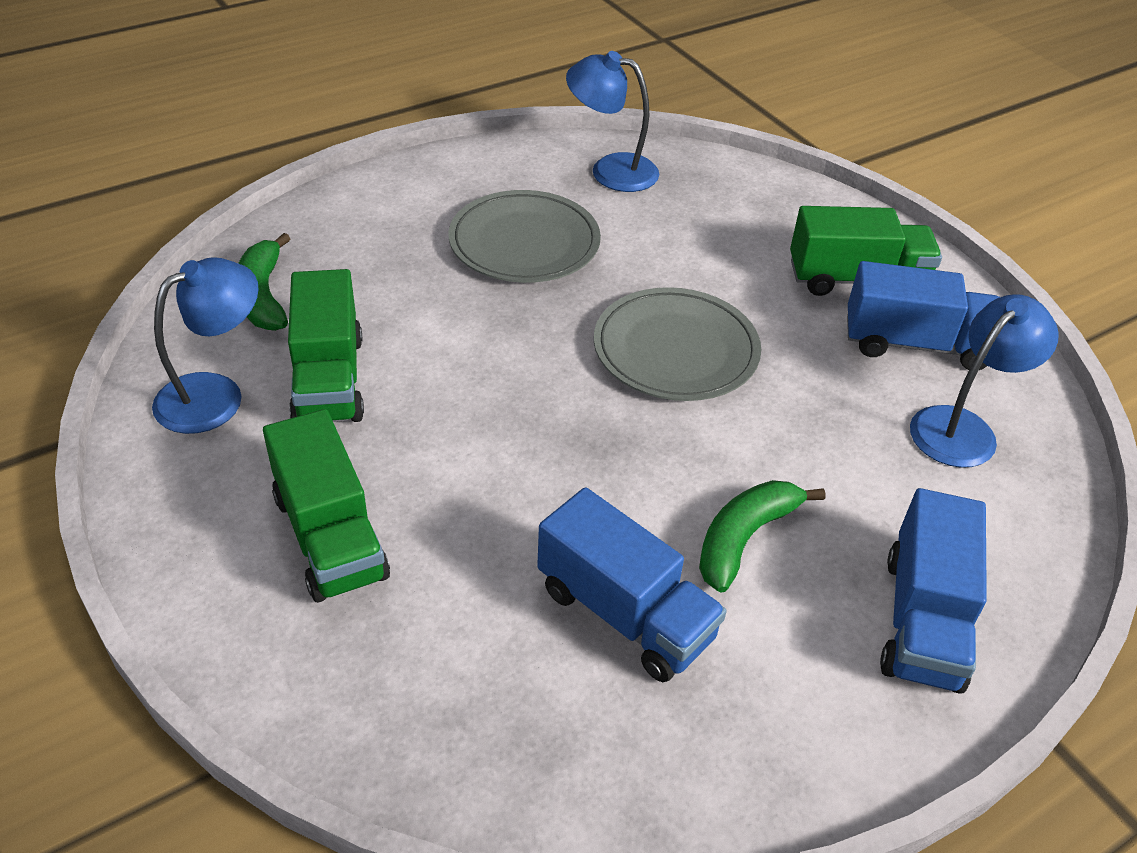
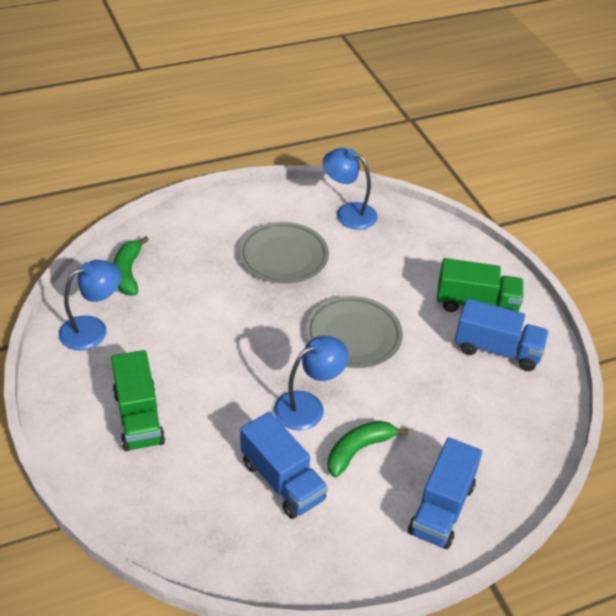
camera: 10 degrees right, 0 degrees up
(329, 379) = (155, 328): green truck -> none
(963, 427) = (506, 404): blue lamp -> blue lamp (308, 406)

